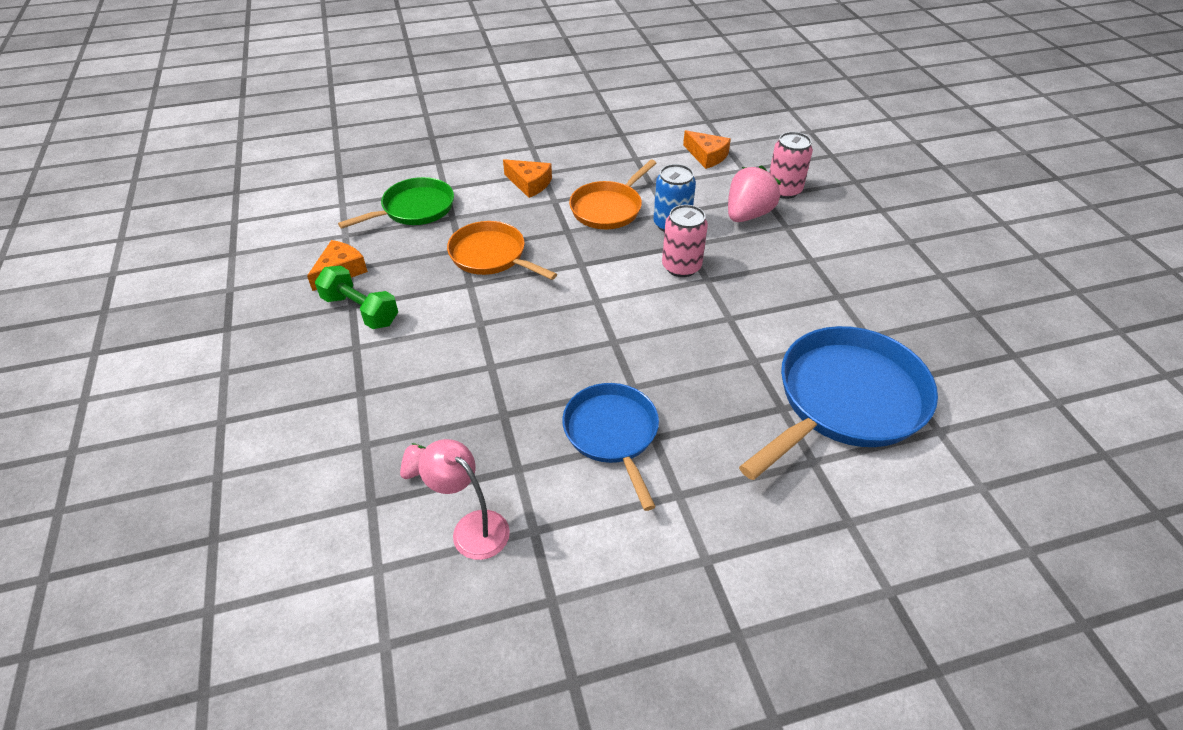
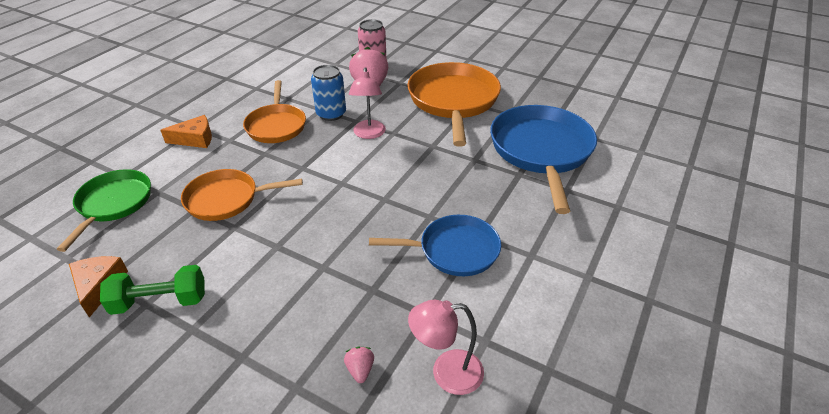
camera: 45 degrees left, 5 degrees down
(612, 434) = (454, 250): blue pan -> blue pan turned 150 degrees clockwise
(681, 267) = (369, 134): pink can -> pink lamp
(707, 156) = (302, 66): orange cheese -> none
(819, 282) = (453, 101): none -> orange pan

